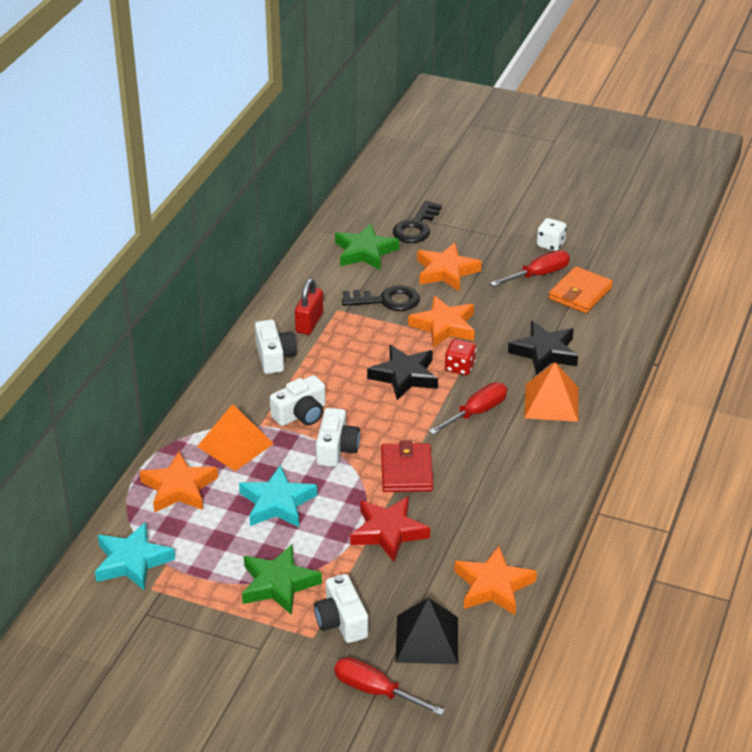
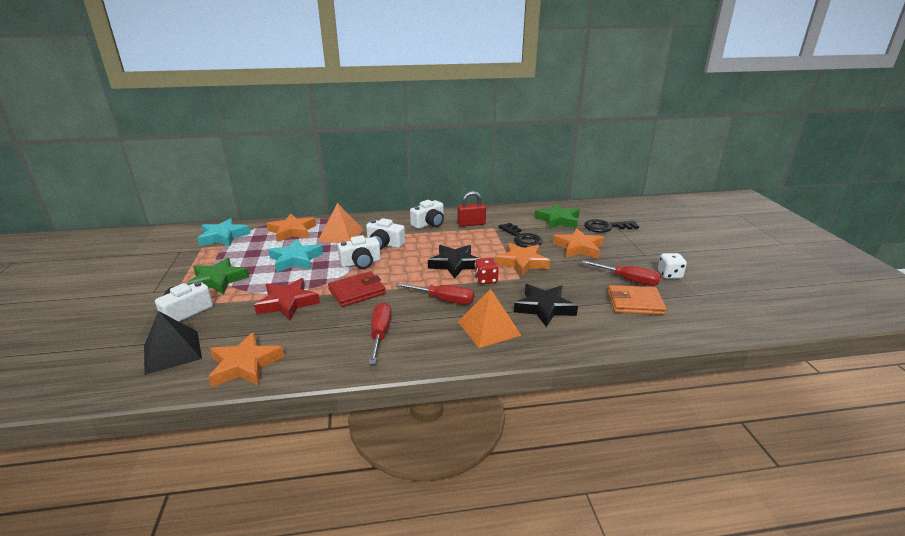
camera: 60 degrees right, 10 degrees down
(375, 691) = (110, 346): red screwdriver -> red screwdriver (380, 334)

